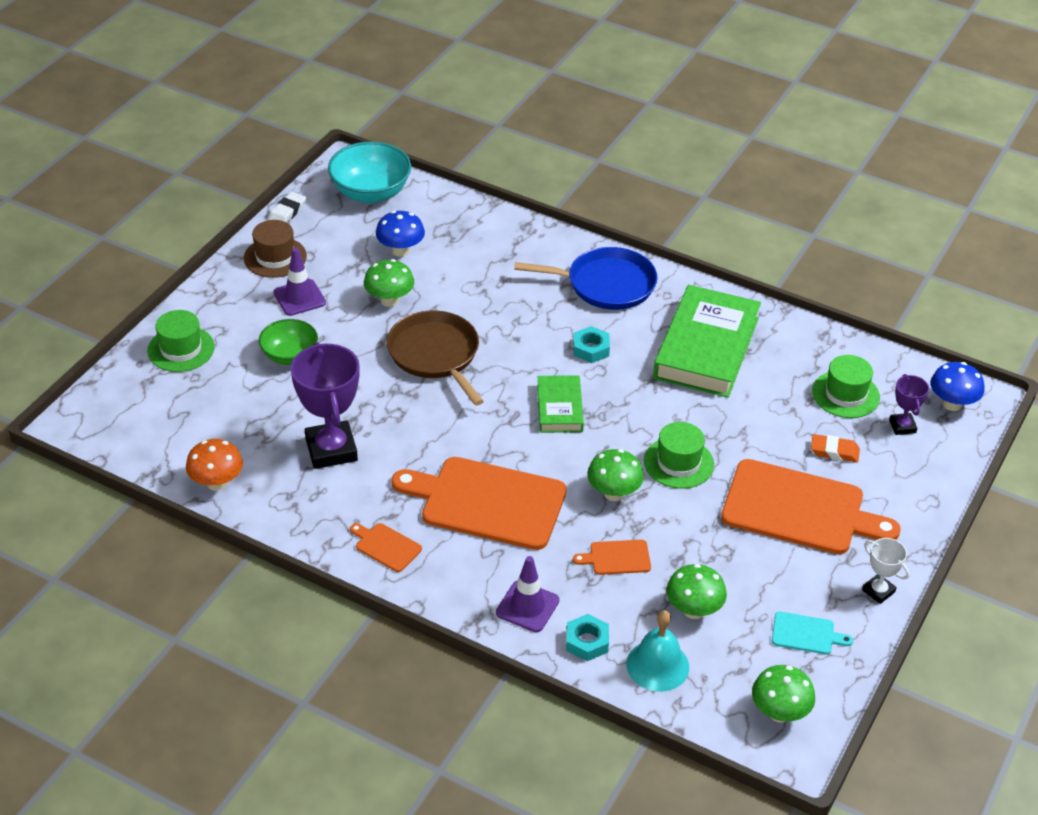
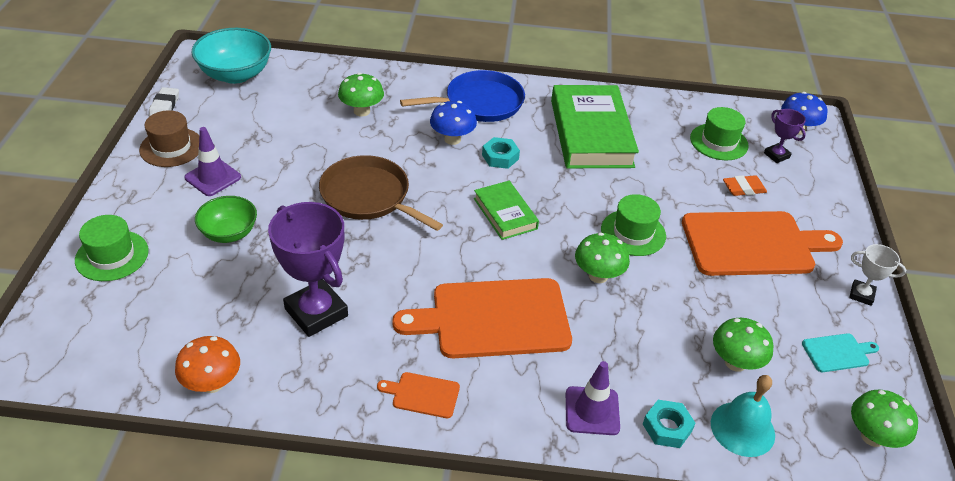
camera: 25 degrees left, 0 degrees up
(389, 300) = (300, 159): green mushroom -> green mushroom (361, 111)
(400, 250) = (288, 115): blue mushroom -> blue mushroom (452, 139)
(616, 558) = (639, 335): orange cutting board -> none

